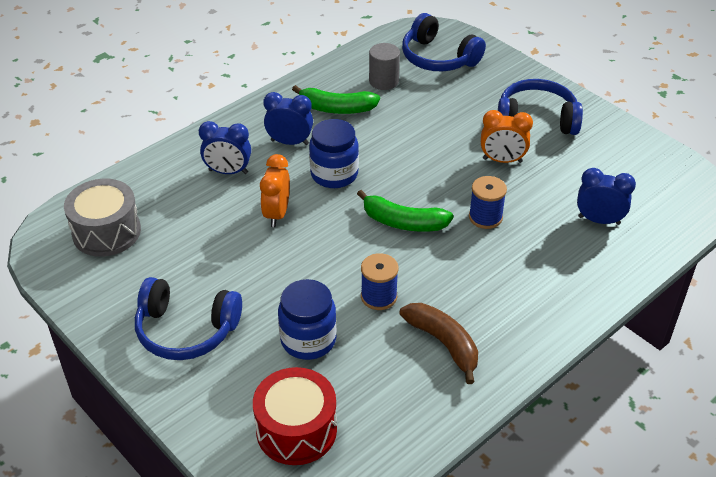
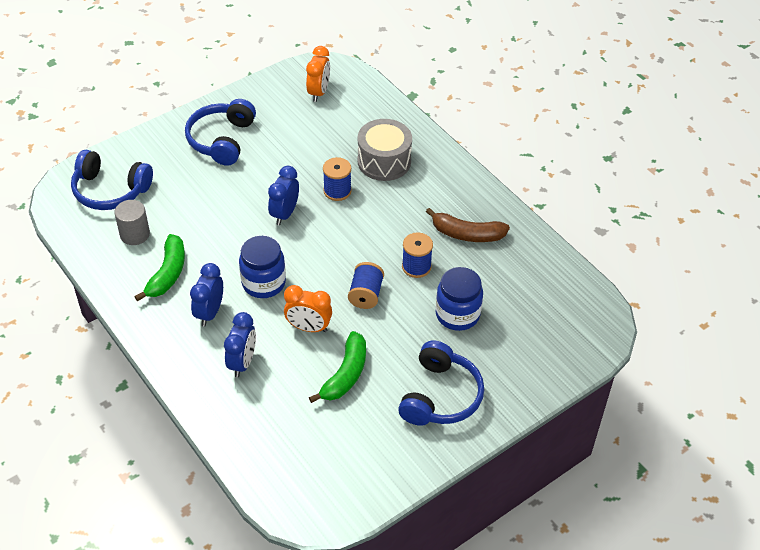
camera: 85 degrees left, 5 degrees up
(106, 232) = (310, 461): grey drum -> grey drum (384, 161)
(296, 430) = (543, 327): red drum -> none
(328, 255) = (366, 294): none -> blue spool
(403, 222) = (334, 242): green banana -> green banana (345, 374)
(438, 58) = (110, 190): blue headphones -> blue headphones turned 60 degrees clockwise
(443, 343) = (467, 234): brown banana -> brown banana turned 135 degrees counterclockwise
(502, 160) = (270, 170): orange clock -> orange clock (318, 92)
(599, 220) = (352, 127): blue clock -> blue clock (284, 214)

